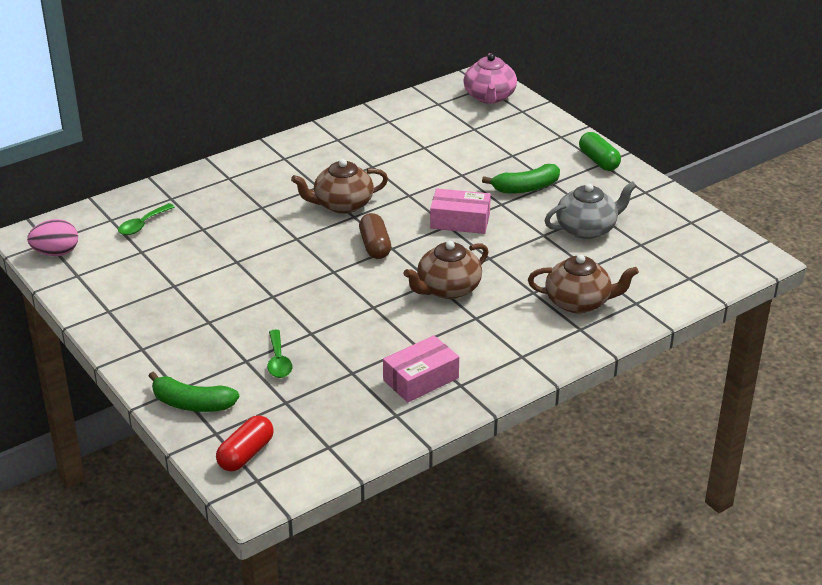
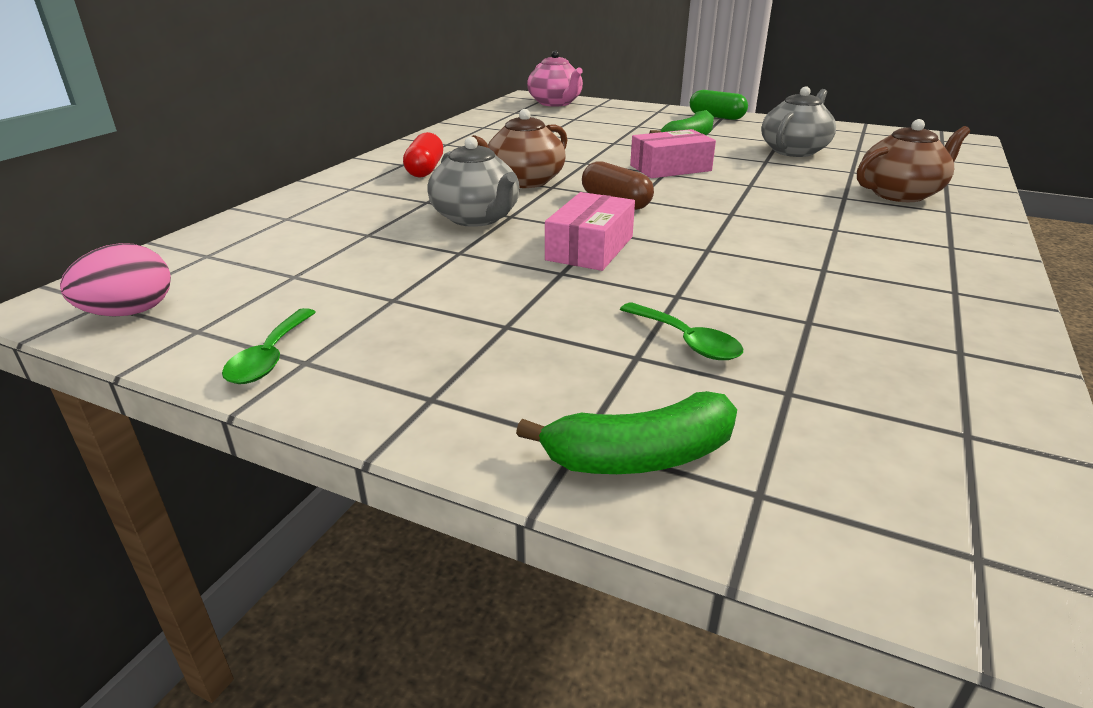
camera: 30 degrees left, 5 degrees down
(142, 225) = (267, 249): green spoon -> green spoon (270, 357)
(246, 454) = (872, 511): red capsule -> red capsule (425, 170)
(275, 234) = (476, 218): none -> grey teapot
(421, 379) = (902, 301): pink box -> pink box (590, 248)
(447, 289) = (758, 215): brown teapot -> none

